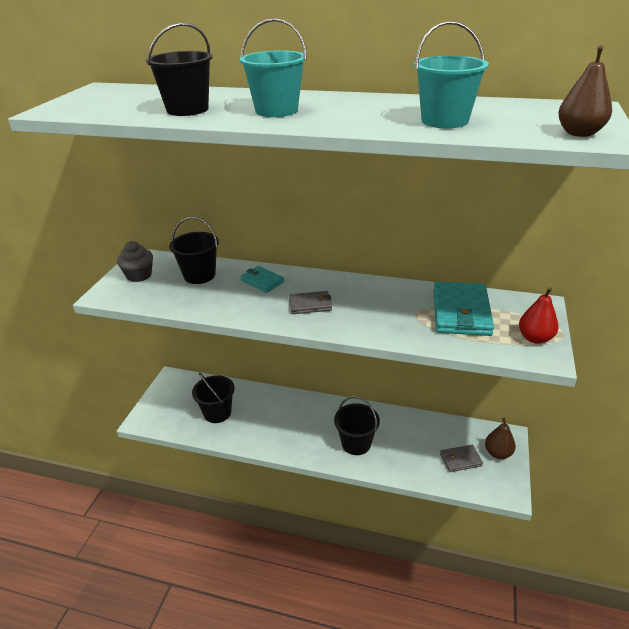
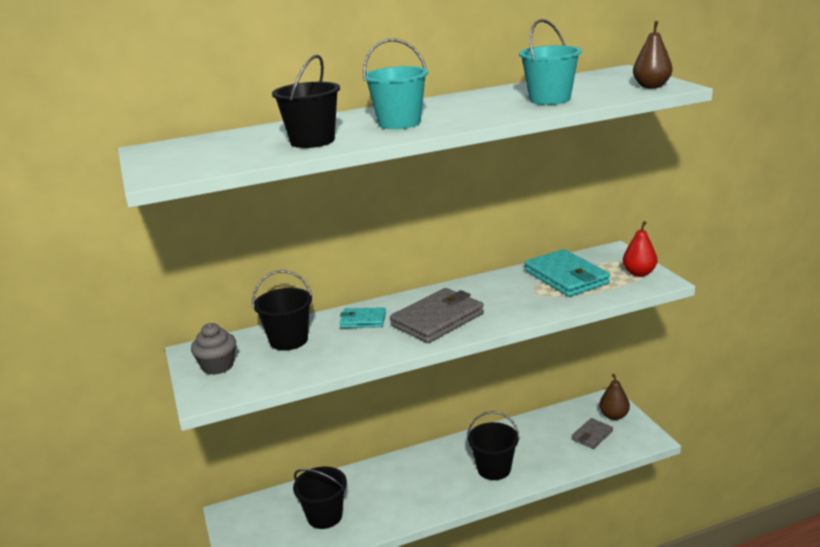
camera: 35 degrees left, 10 degrees down
(310, 305) = (437, 319): grey wallet -> grey wallet, size x1.83

